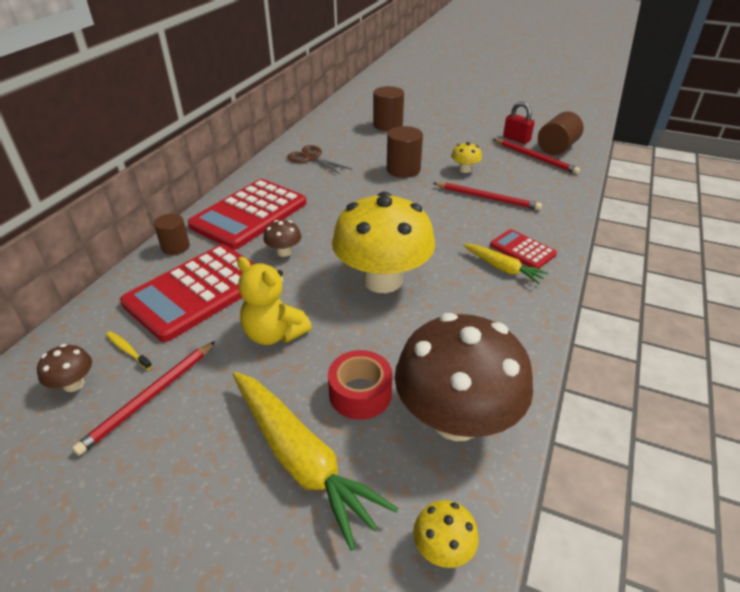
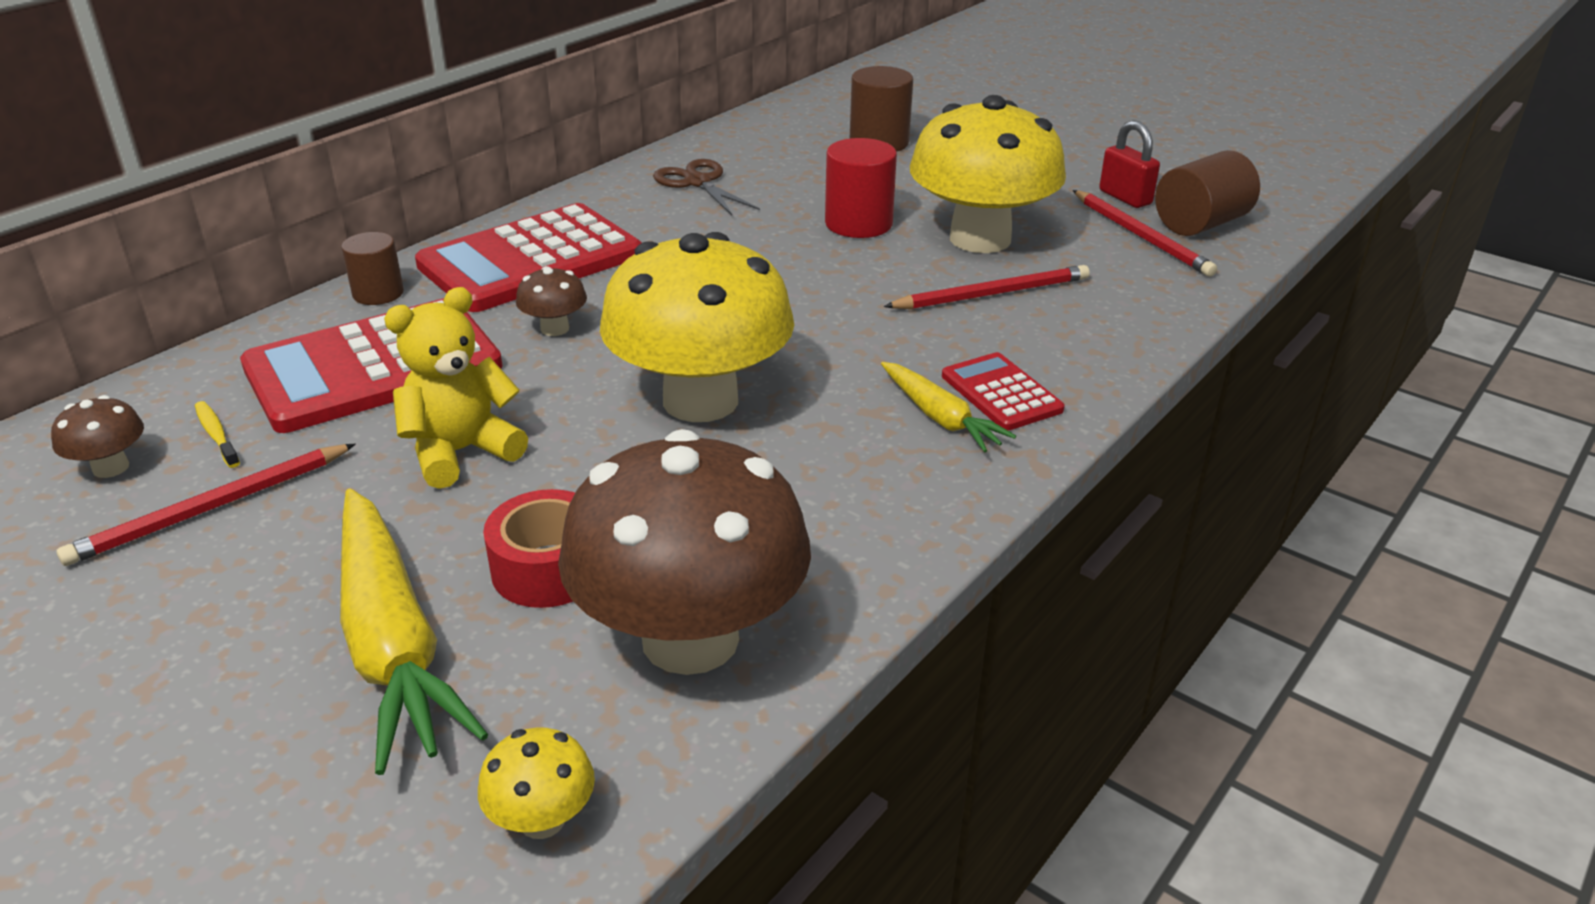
camera: 15 degrees right, 5 degrees down
(274, 334) = (461, 452): yellow teddy bear -> yellow teddy bear turned 90 degrees clockwise
(403, 170) = (858, 223): brown cylinder -> red cylinder
(464, 170) = (980, 239): yellow mushroom -> yellow mushroom, size x2.46
(487, 198) = (991, 294): red pencil -> red pencil turned 60 degrees counterclockwise

